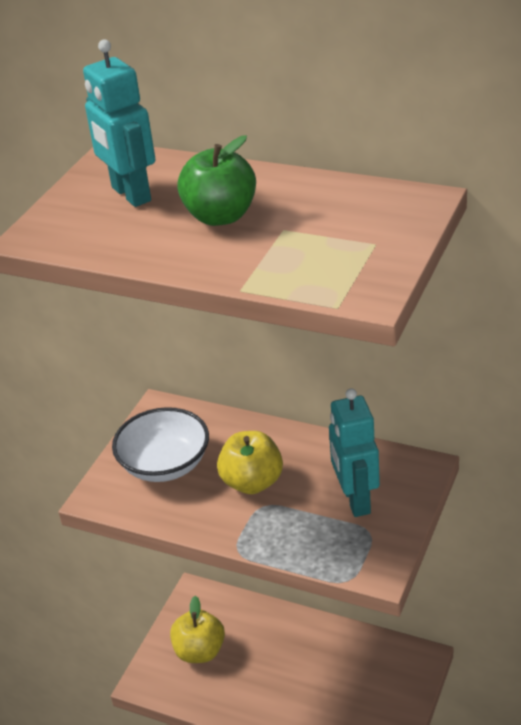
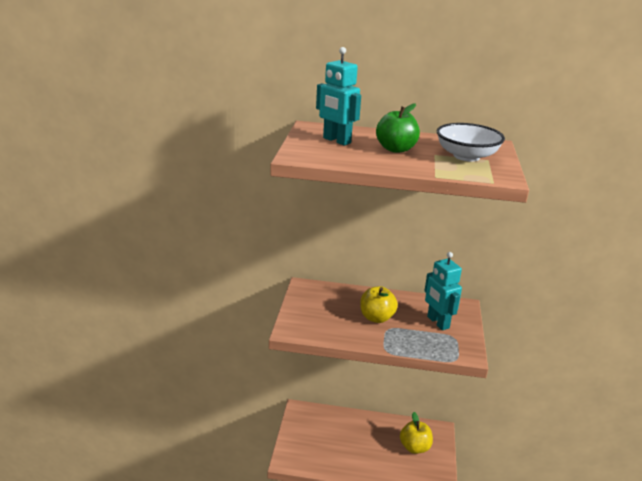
camera: 20 degrees left, 10 degrees down
(165, 464) = (322, 312): white bowl -> white bowl (466, 156)
(200, 651) = (313, 440): yellow apple -> yellow apple (414, 447)

